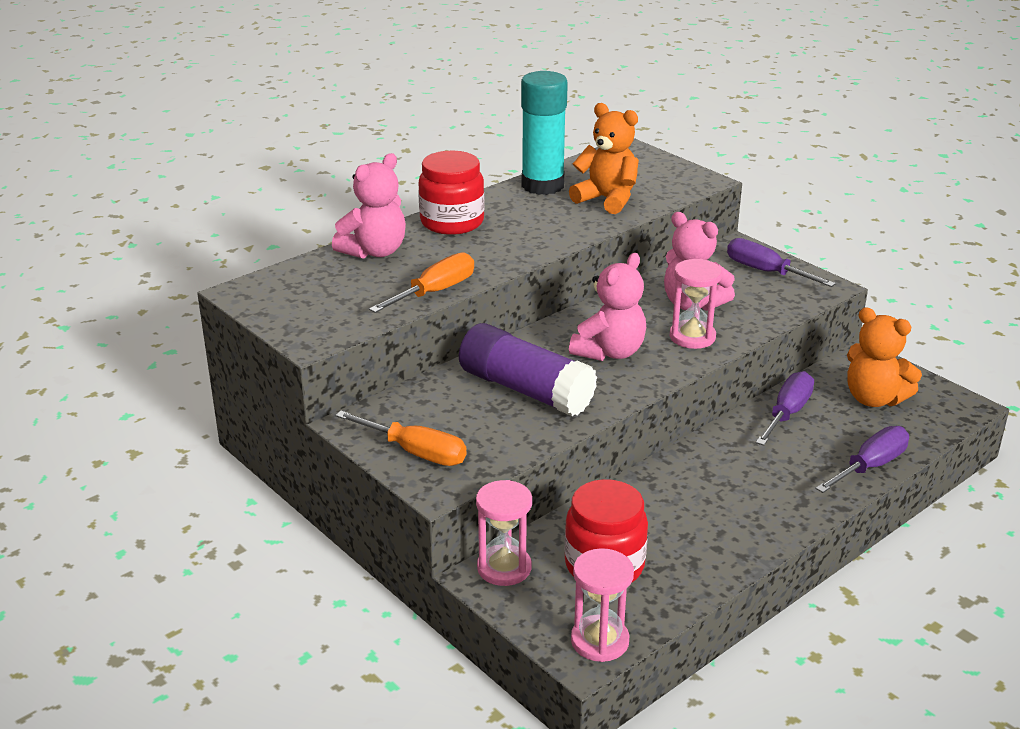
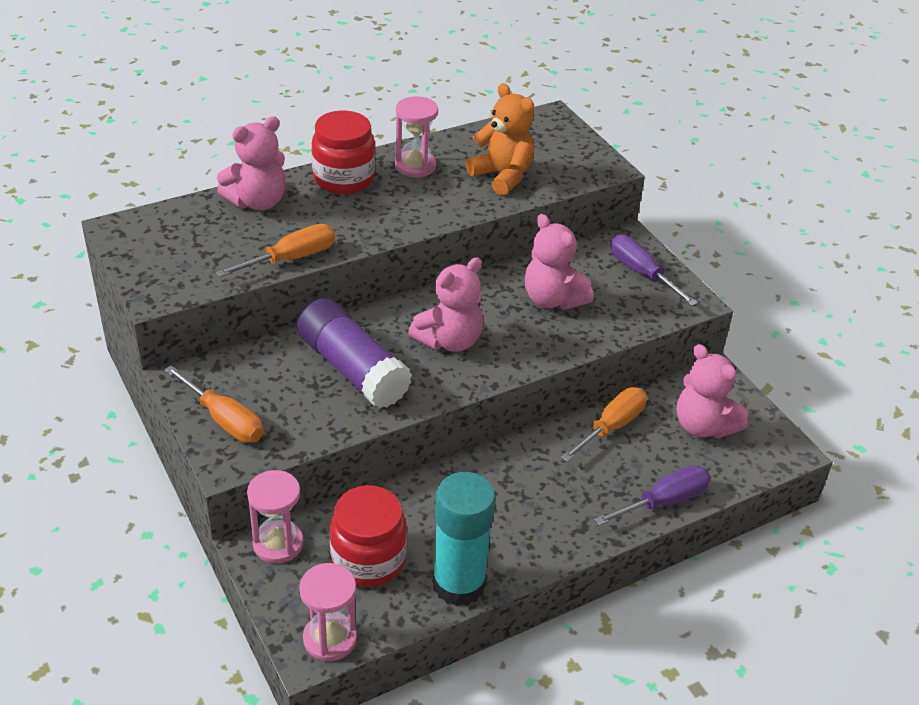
camera: 10 degrees right, 10 degrees up
(542, 185) = (449, 149): turquoise glue stick -> turquoise glue stick (459, 584)
(692, 337) = (535, 337): pink hourglass -> pink hourglass (415, 166)
(787, 413) = (611, 427): purple screwdriver -> orange screwdriver
(874, 399) = (703, 426): orange teddy bear -> pink teddy bear

